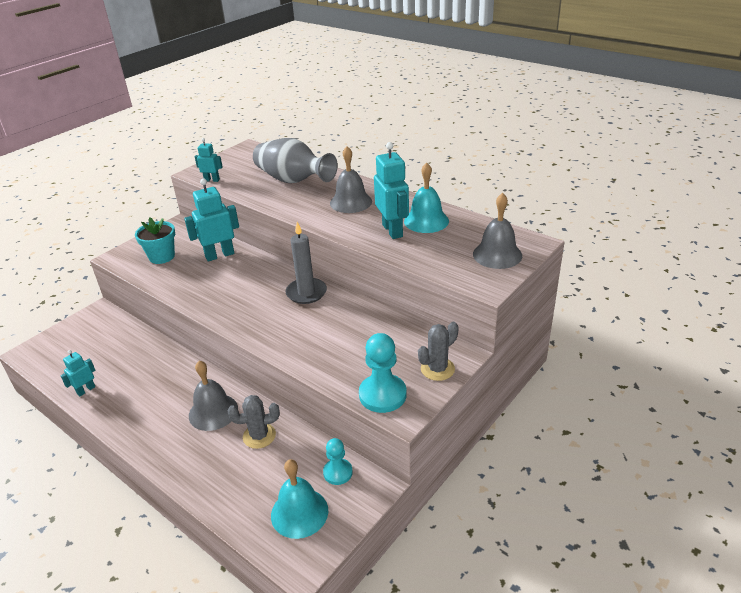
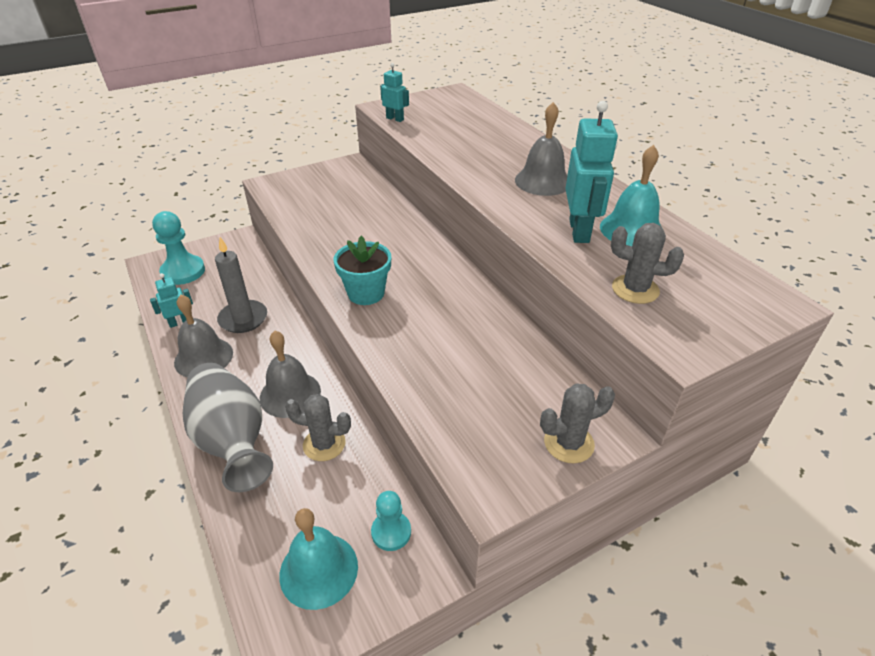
camera: 20 degrees right, 5 degrees up
(162, 256) = (313, 195): turquoise flower pot -> turquoise flower pot (366, 293)
(219, 255) = (374, 209): turquoise robot -> none
(293, 180) = (486, 139): grey vase -> grey vase (232, 440)
(306, 293) = (448, 282): grey candle -> grey candle (243, 319)
(382, 395) = (476, 455): turquoise pawn -> turquoise pawn (183, 271)
(445, 259) = (635, 289): none -> grey cactus
(497, 255) = (716, 305): grey bell -> grey bell (203, 357)

